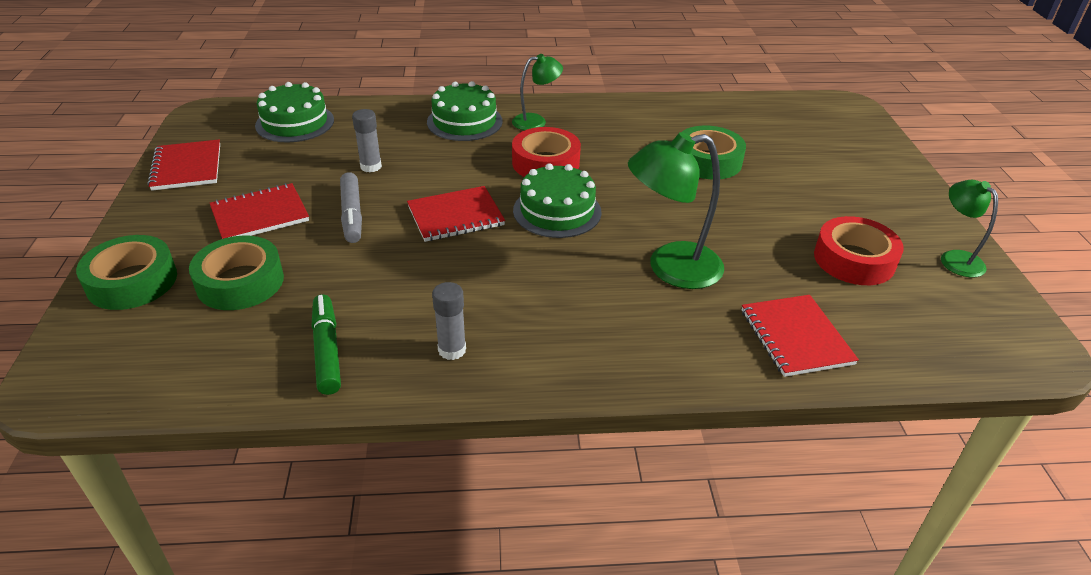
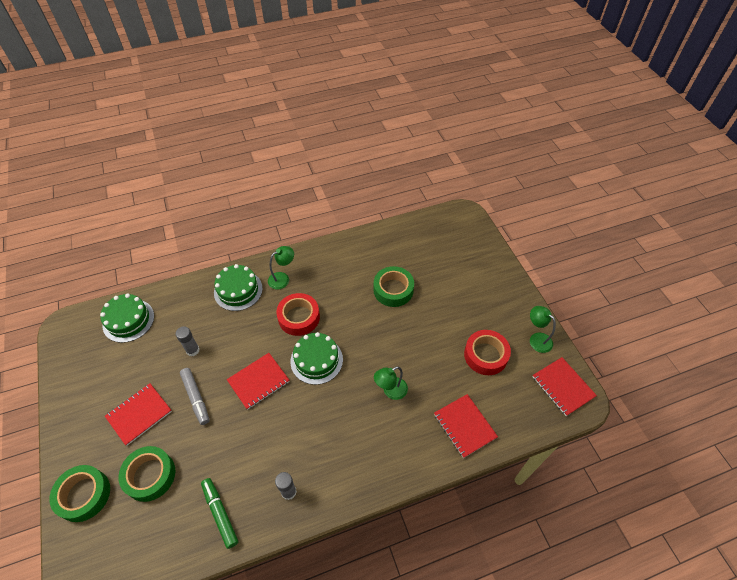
camera: 15 degrees left, 15 degrees up
(187, 167) = (74, 383): red notebook -> red notebook (563, 387)
(670, 268) = (390, 391): green lamp -> green lamp, size x0.59

